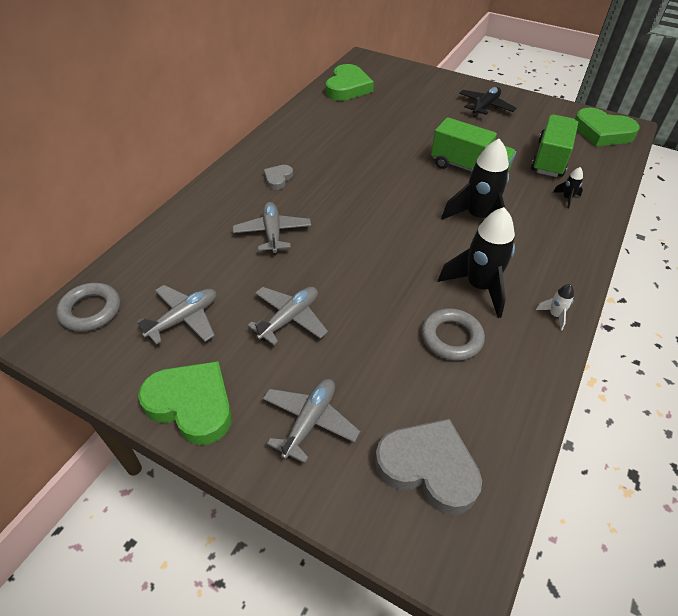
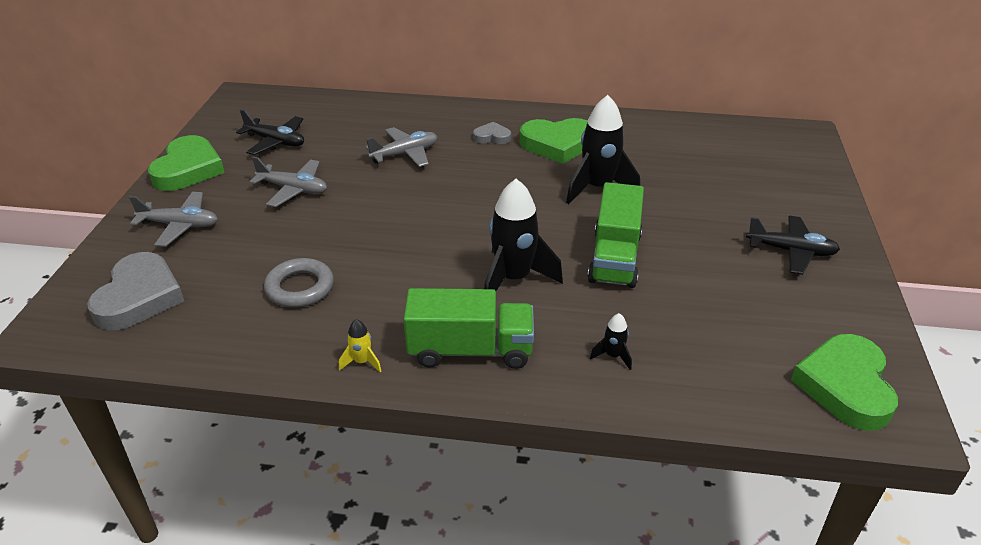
camera: 70 degrees right, 10 degrees down
(91, 310) = (271, 103): grey ring -> none
(184, 319) = (275, 142): grey plane -> black plane
(347, 87) = (716, 137): green heart -> green heart (557, 144)
(479, 287) = (386, 296): black rocket -> black rocket (598, 188)
(550, 159) = (704, 330): green truck -> green truck (470, 350)
(554, 315) = (362, 362): white rocket -> yellow rocket

